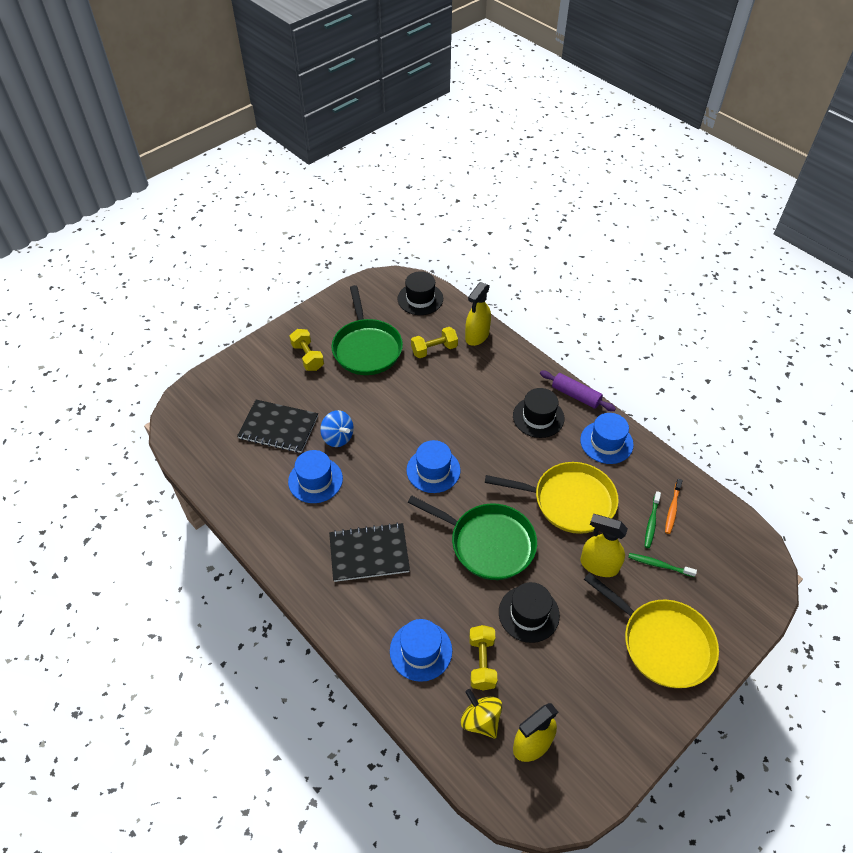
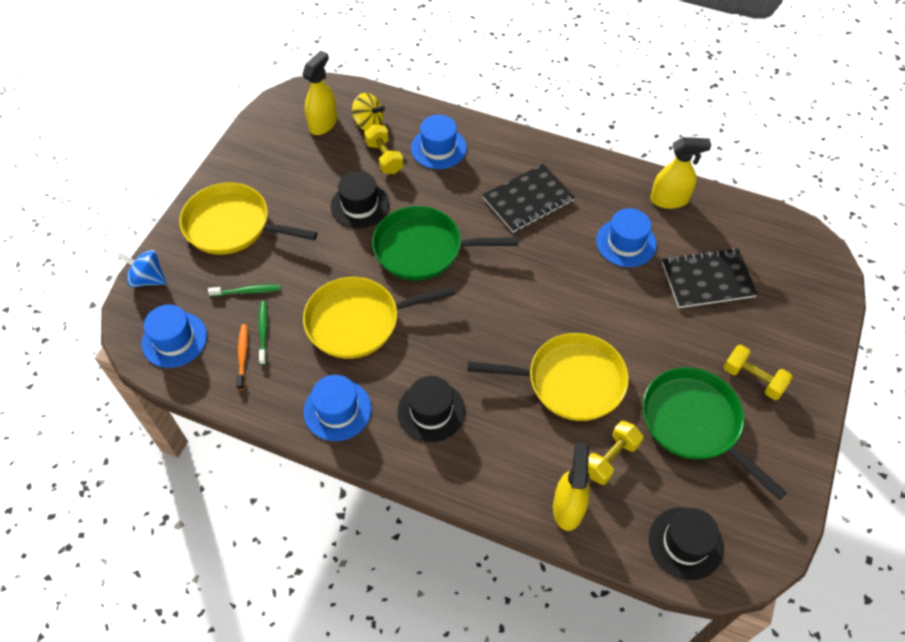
camera: 155 degrees right, 5 degrees up
(338, 437) = (638, 294): blue spinning top -> blue spinning top (148, 279)
(430, 400) = (570, 381): none -> yellow pan
(433, 470) = (516, 298): blue hat -> blue hat (174, 339)
(576, 395) = (396, 463): purple rolling pin -> none
(599, 565) = (308, 269): yellow spray bottle -> yellow spray bottle (669, 200)

